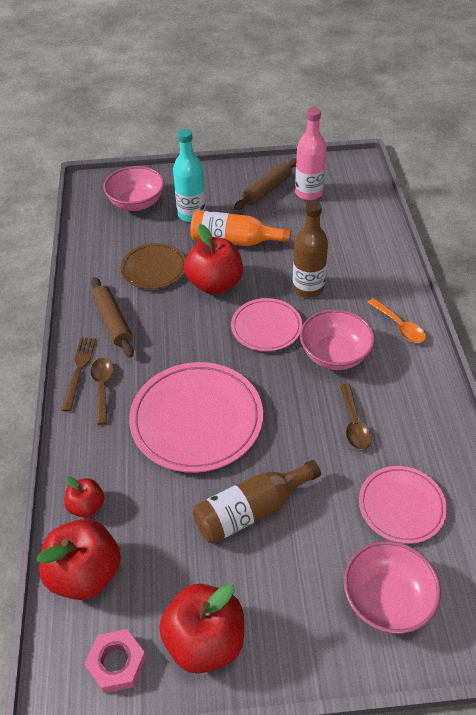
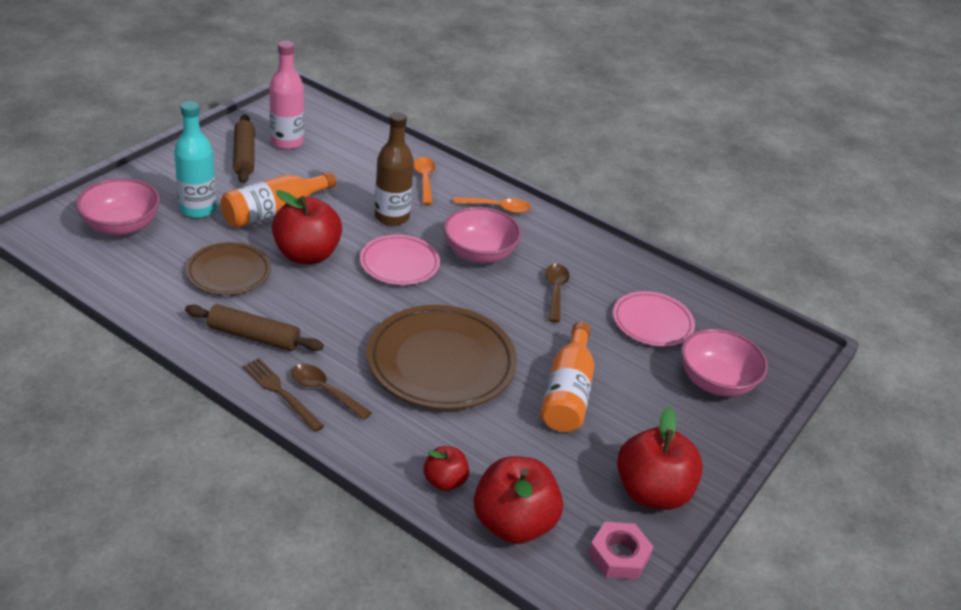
camera: 55 degrees left, 10 degrees down
(196, 420) = (441, 362): pink plate -> brown plate
(251, 510) = (567, 393): brown bottle -> orange bottle
(354, 423) = (555, 291): brown spoon -> brown spoon turned 120 degrees counterclockwise
(371, 272) = (424, 180): none -> orange spoon

